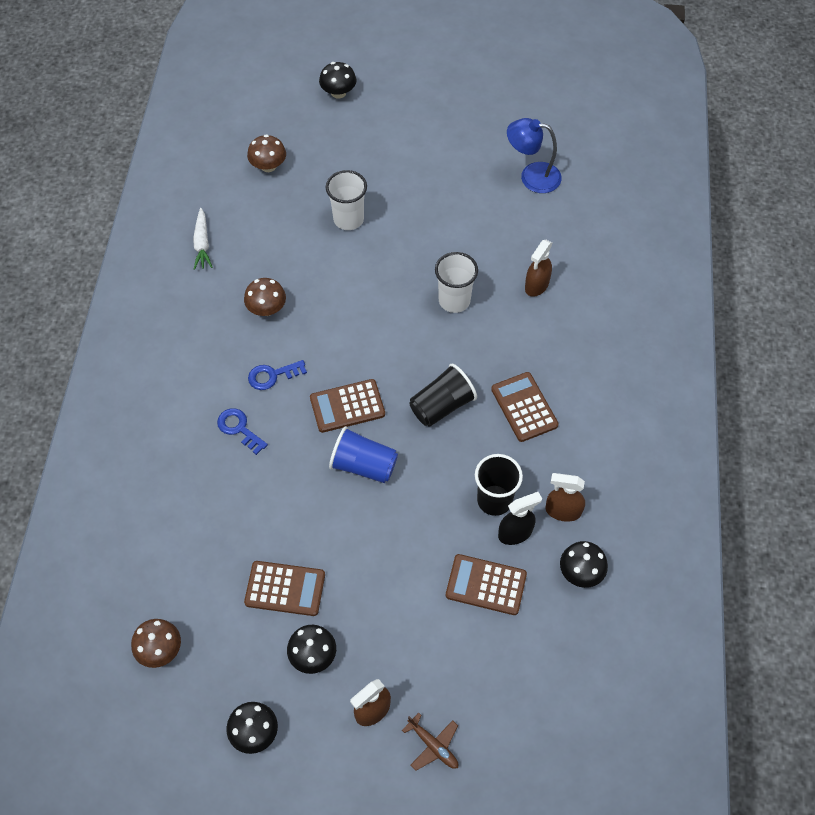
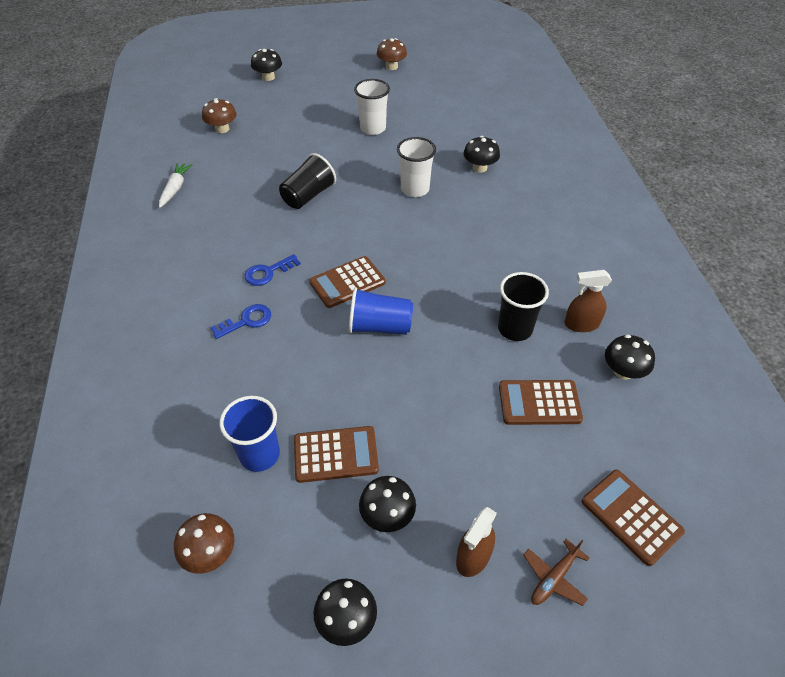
camera: 15 degrees left, 10 degrees down
(202, 244) = (175, 189): white carrot -> white carrot turned 150 degrees counterclockwise
(219, 572) = (259, 455): none -> blue cup
(239, 428) = (247, 321): blue key -> blue key turned 120 degrees clockwise
(267, 309) = (248, 224): brown mushroom -> brown mushroom (391, 67)
(348, 219) = (303, 151): white cup -> white cup (373, 128)
(433, 745) = (554, 578): brown plane -> brown plane turned 105 degrees clockwise
(441, 406) = (435, 265): black cup -> black cup (308, 196)
(515, 533) = (546, 352): black spray bottle -> none
(524, 407) = (508, 252): brown calculator -> brown calculator (631, 516)
(532, 176) = (444, 102): blue lamp -> none
(536, 285) = (479, 168): brown spray bottle -> black mushroom

